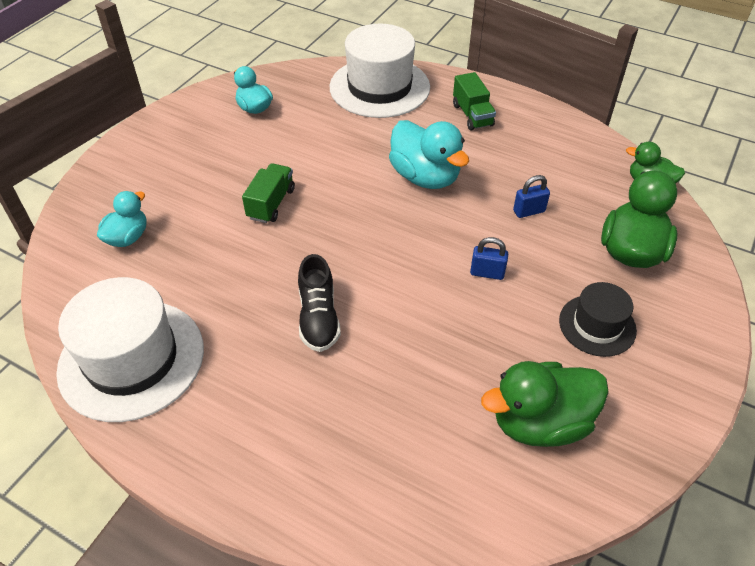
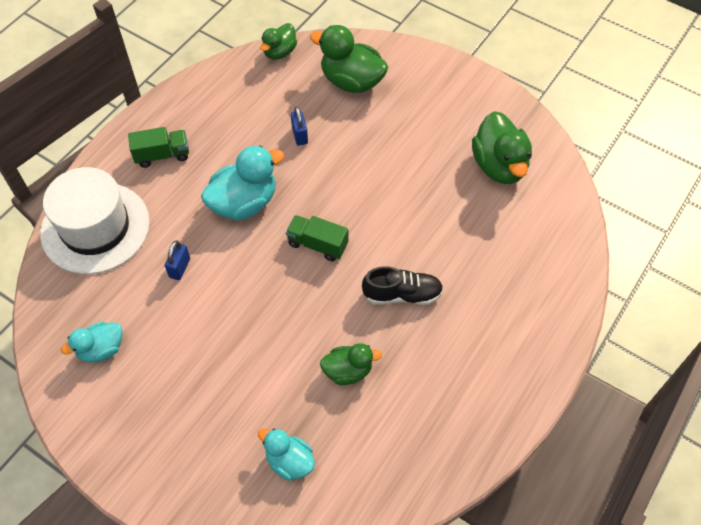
camera: 85 degrees left, 10 degrees up
(131, 359) = (438, 438): white hat -> none
(221, 275) = (348, 371): none -> green duck
(271, 204) = (260, 331): green truck -> green truck (317, 244)
(487, 273) = (365, 174): blue padlock -> blue padlock (179, 268)
(597, 325) = (420, 117): black hat -> none

